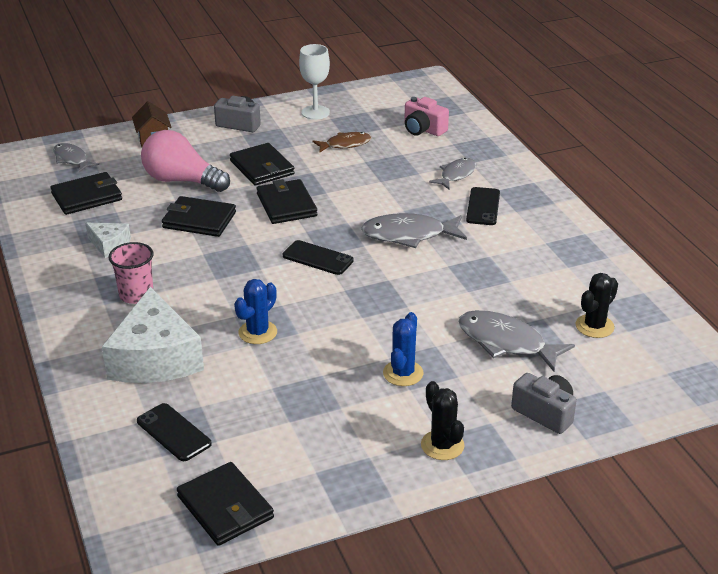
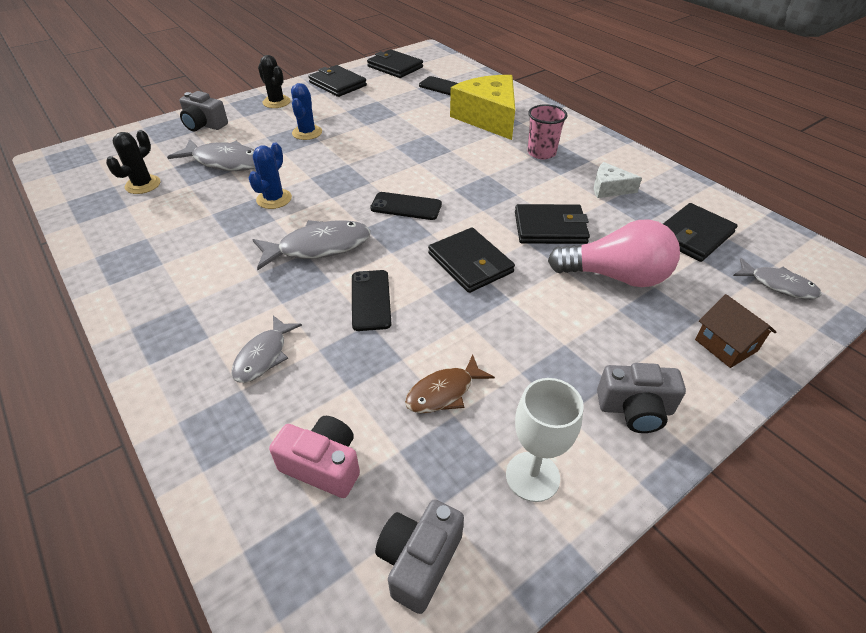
camera: 165 degrees right, 10 degrees up
(155, 358) = (488, 118): white cheese -> yellow cheese
(257, 332) = (426, 142): blue cactus -> blue cactus (274, 199)
(262, 167) = (536, 317): black wallet -> black wallet (337, 84)
(383, 100) = (419, 560): none -> grey camera
(483, 207) = (230, 303): black phone -> black phone (371, 300)

